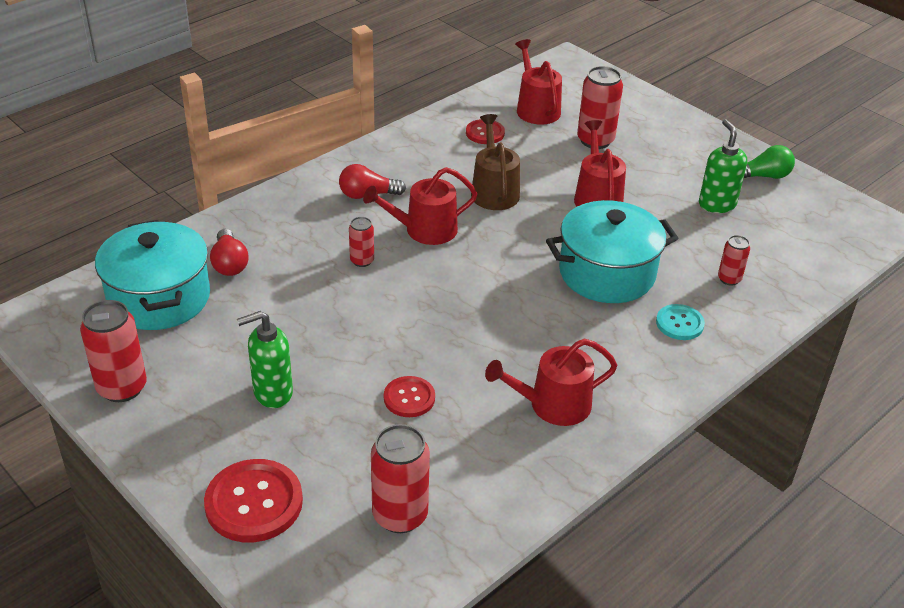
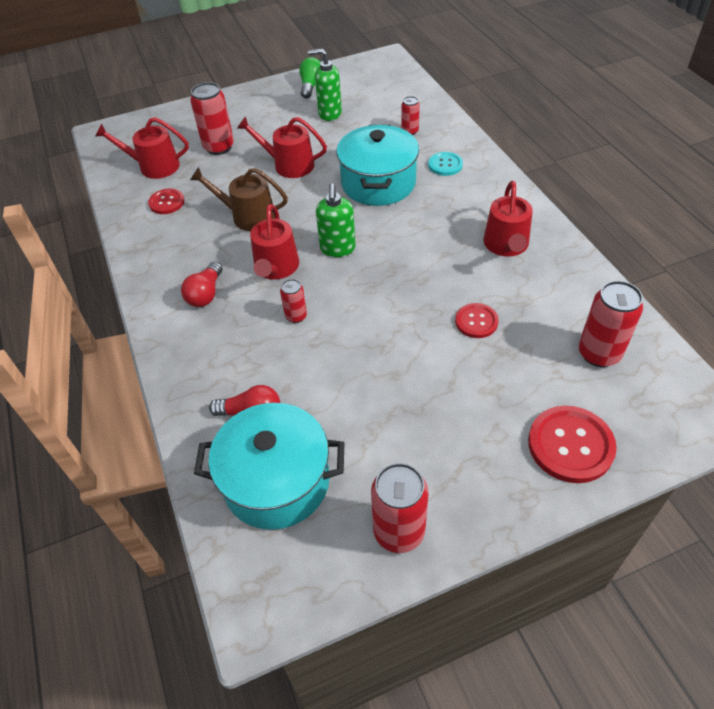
camera: 65 degrees left, 10 degrees up
(272, 393) = (443, 410): green soap dispenser -> green soap dispenser (337, 249)

